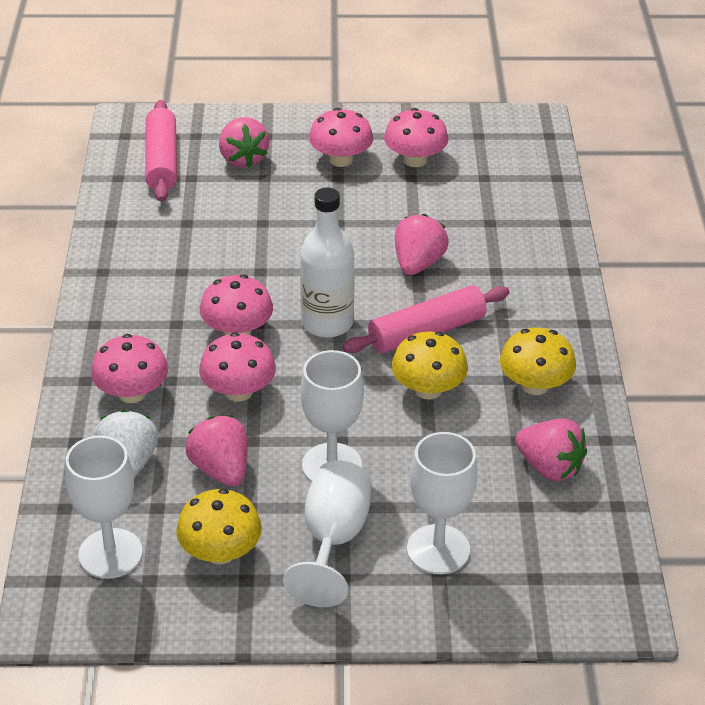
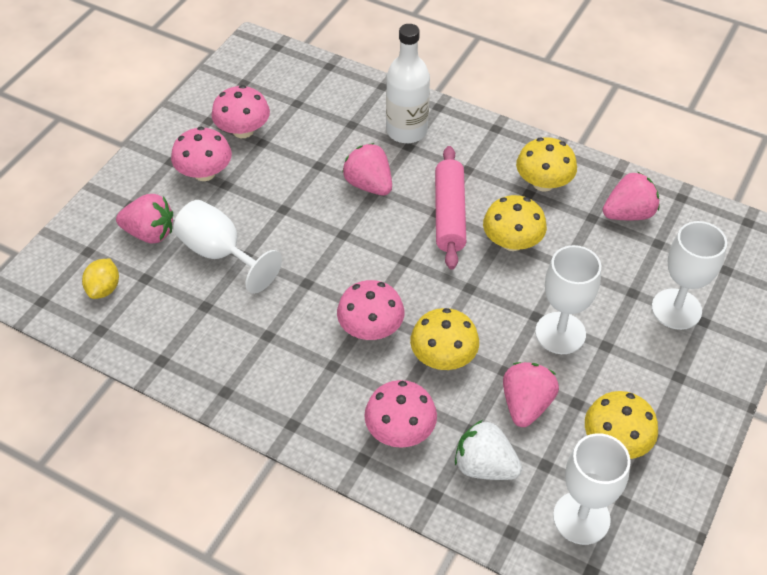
camera: 60 degrees left, 10 degrees up
(162, 161) = (104, 289): pink rolling pin -> yellow lemon
(221, 469) = (526, 404): pink strawberry -> pink strawberry turned 105 degrees clockwise
(238, 391) = (443, 357): pink mushroom -> yellow mushroom
(327, 323) = (399, 268): white bottle -> white bottle (406, 131)
(333, 539) = (637, 365): white goblet -> white goblet (220, 253)

